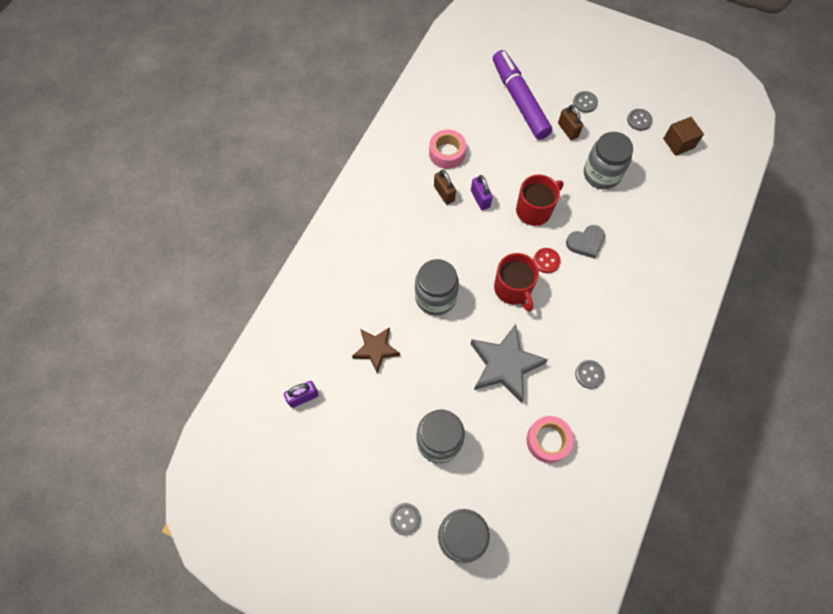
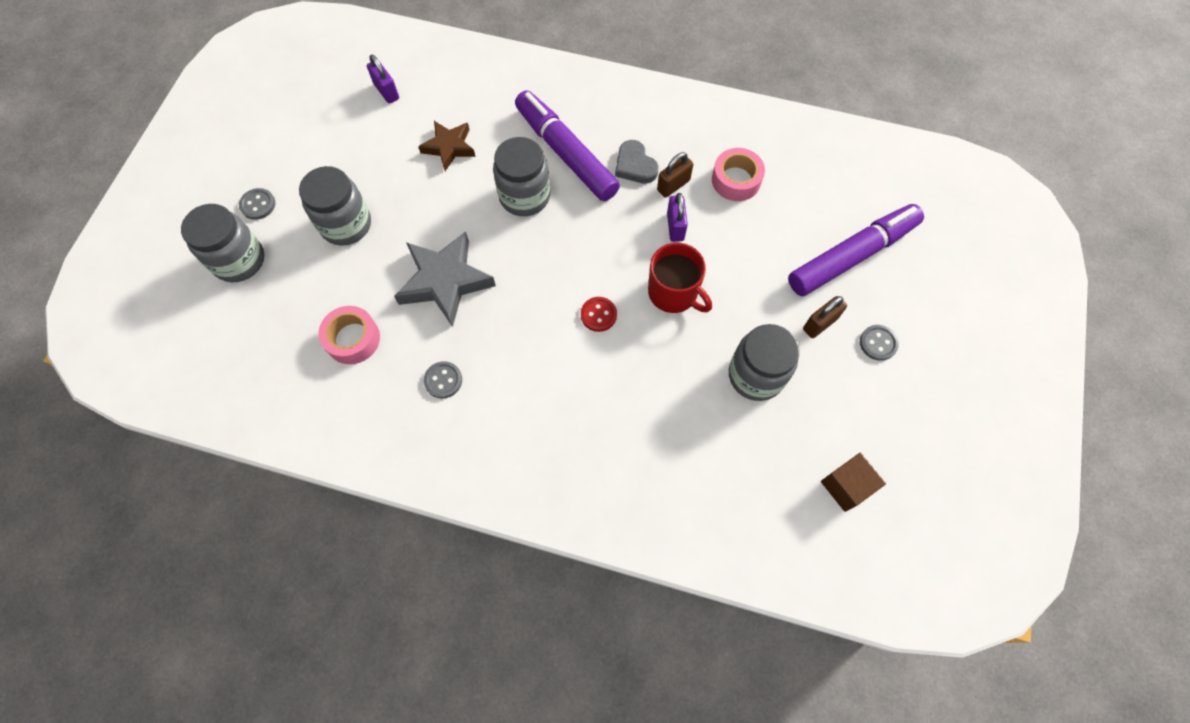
camera: 80 degrees right, 0 degrees up
(400, 261) = (566, 153): none -> purple marker
(480, 199) = (675, 227): purple padlock -> purple padlock turned 60 degrees counterclockwise
(513, 289) = (550, 279): red mug -> none
(585, 243) = (637, 362): grey heart -> grey heart (635, 165)
(639, 120) = (871, 424): grey button -> none

